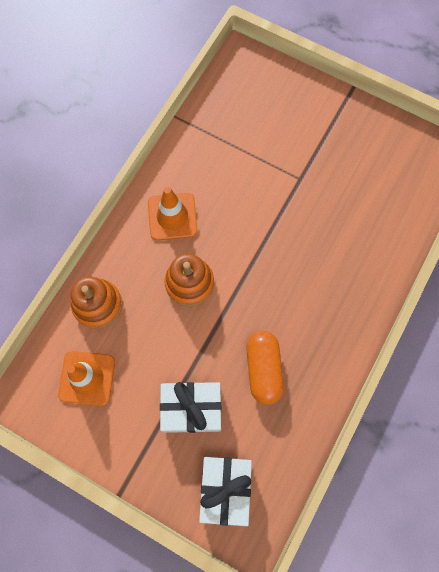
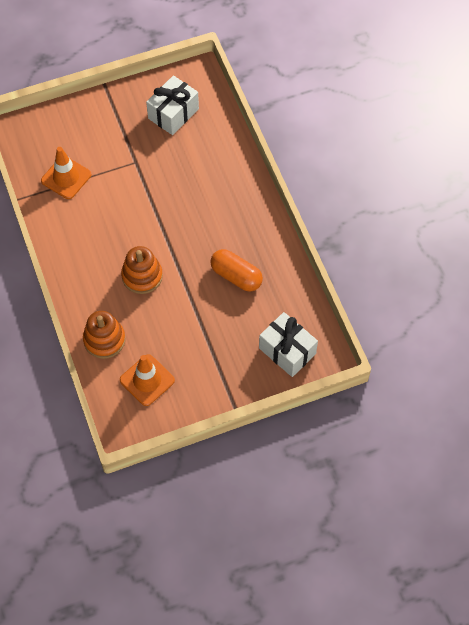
camera: 50 degrees left, 10 degrees down
(172, 217) = (87, 253): orange traffic cone -> orange traffic cone (66, 178)
(192, 409) = (223, 334): white gift -> white gift (173, 113)

